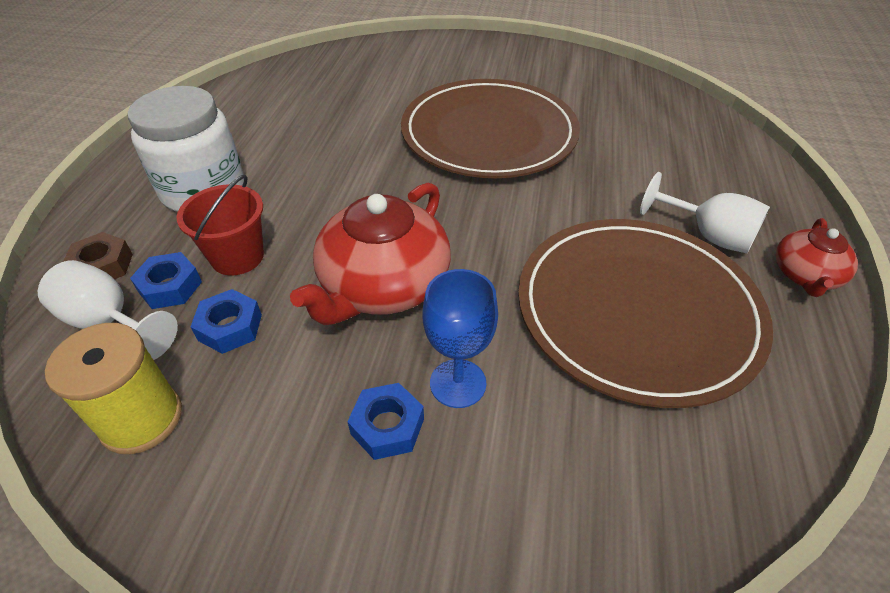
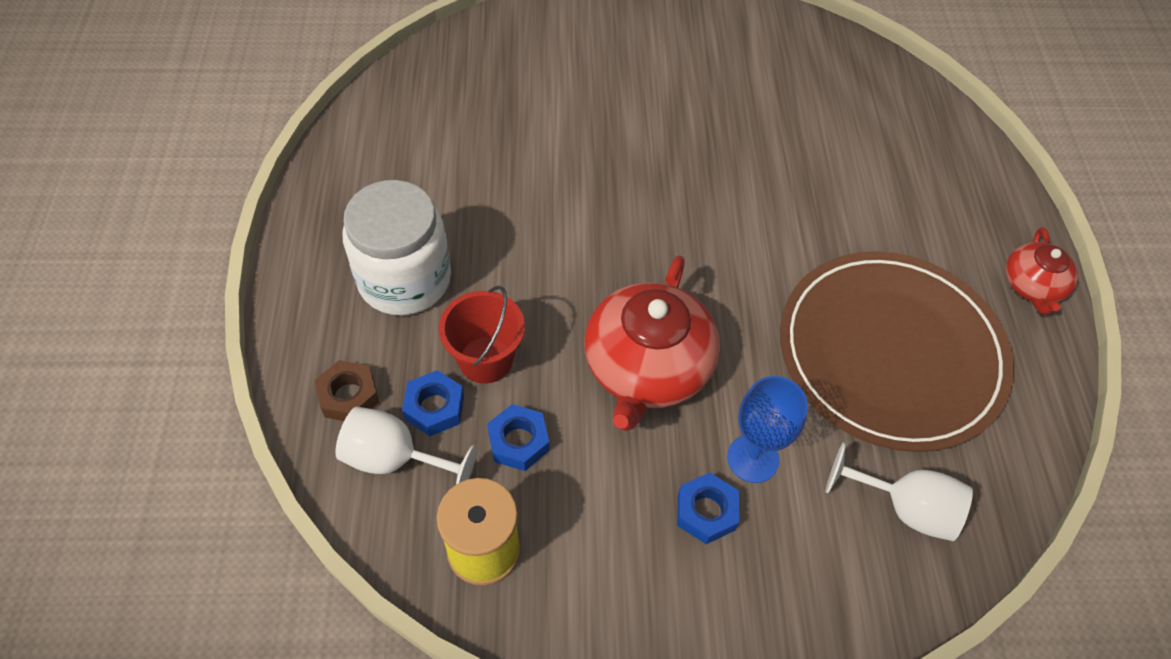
camera: 15 degrees left, 10 degrees up
(489, 134) = (688, 148): brown plate -> none
(708, 235) = (939, 253): white goblet -> white goblet (904, 507)

